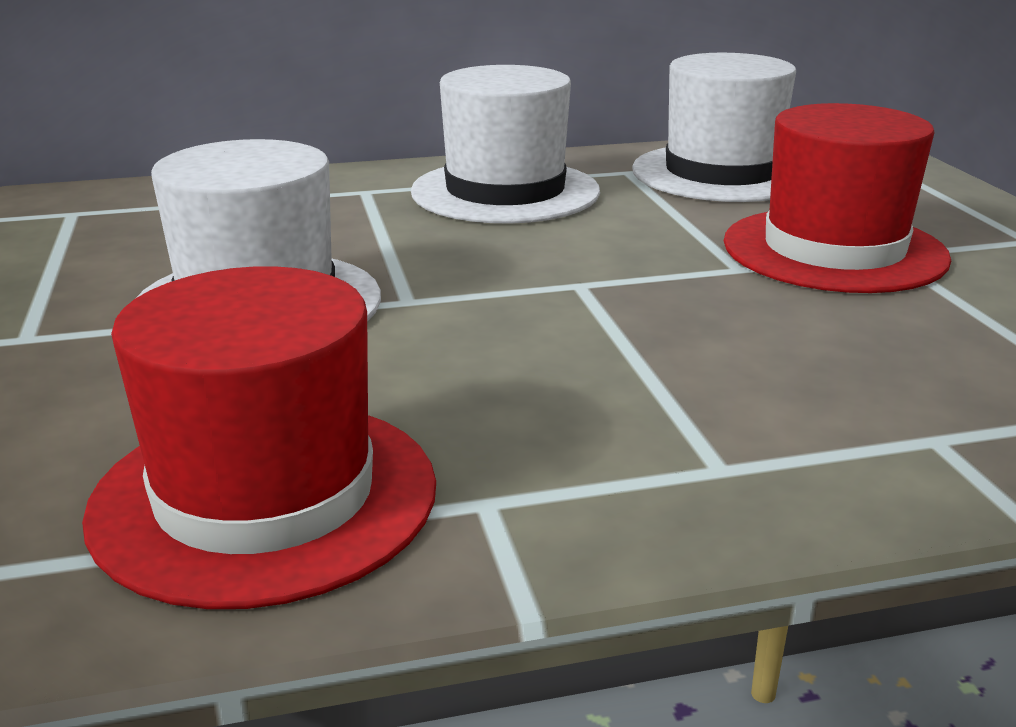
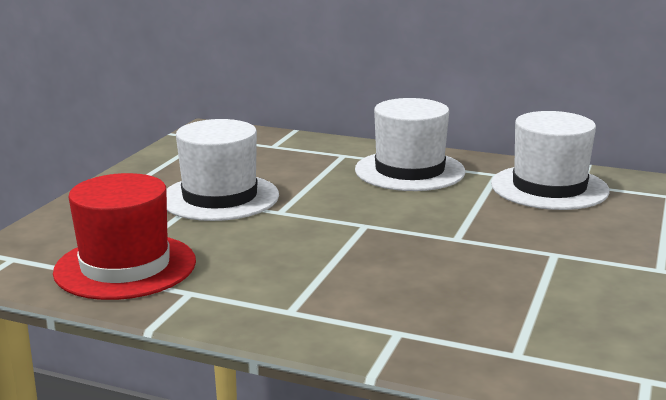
camera: 35 degrees right, 5 degrees down
(834, 250) = (526, 243): red hat -> none

